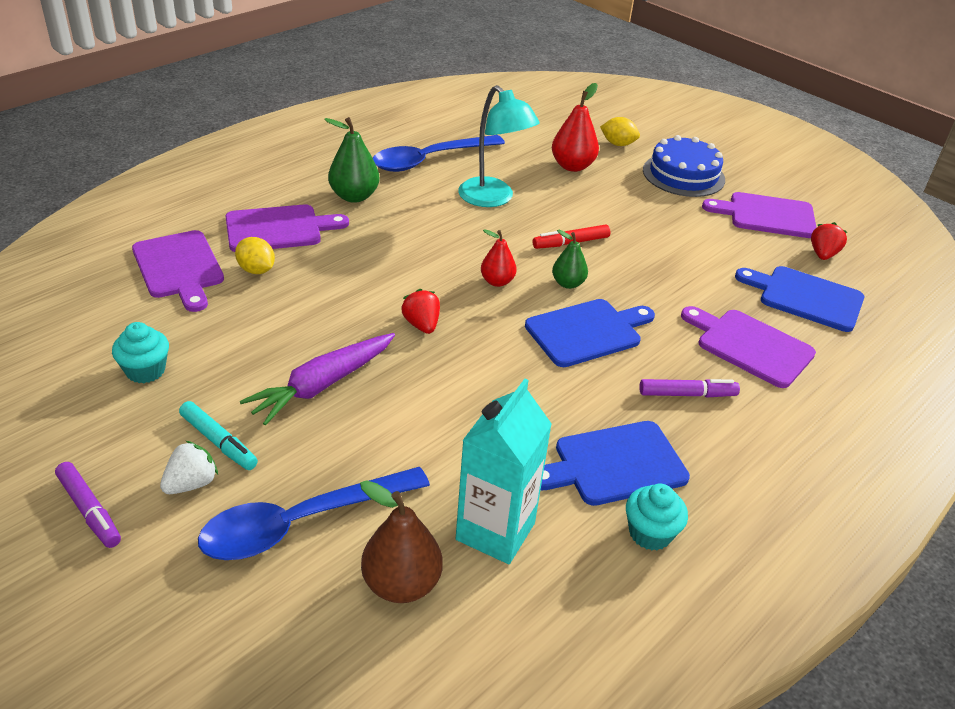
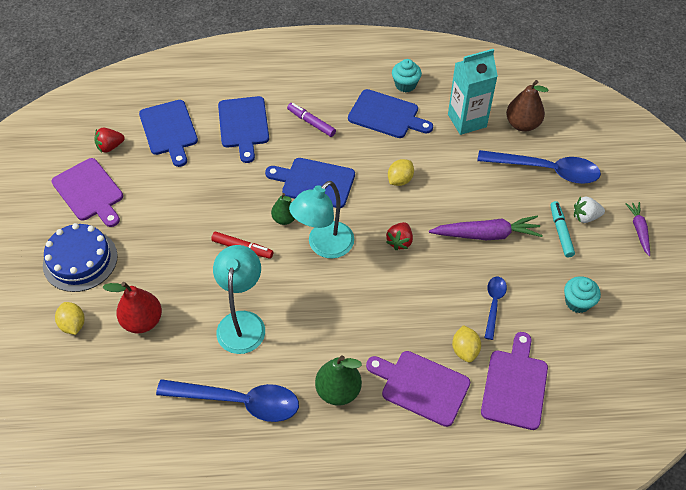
camera: 135 degrees left, 15 degrees up
(89, 510) = (639, 230): purple marker -> purple carrot
(254, 321) = (494, 304): none -> blue spoon
(495, 388) = (400, 180): none -> yellow lemon
(497, 281) = (324, 246): red pear -> turquoise lamp
(750, 346) = (243, 125): purple cutting board -> blue cutting board

